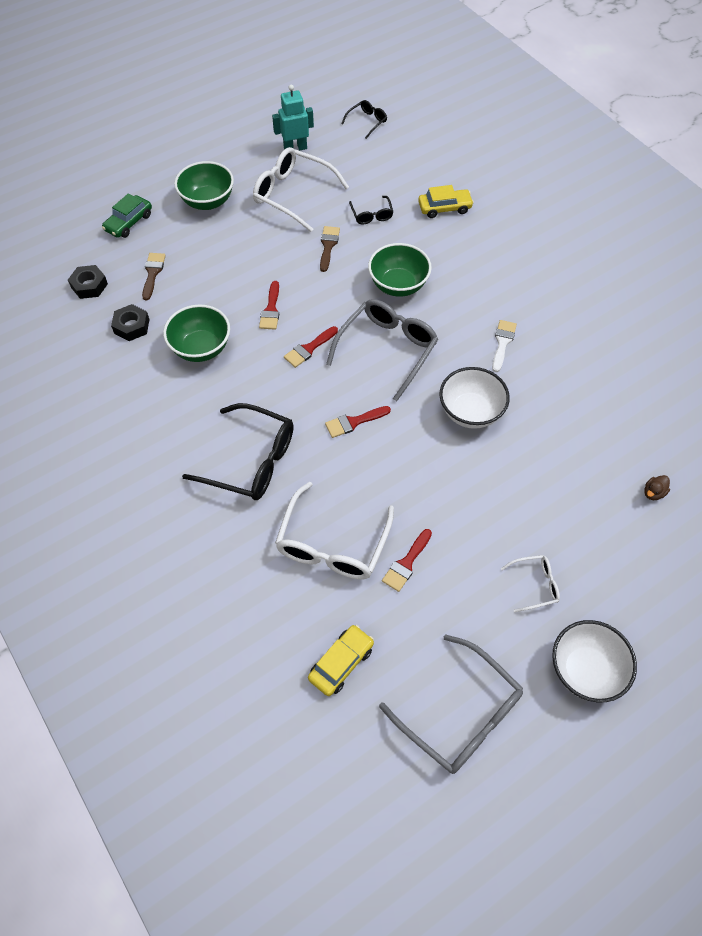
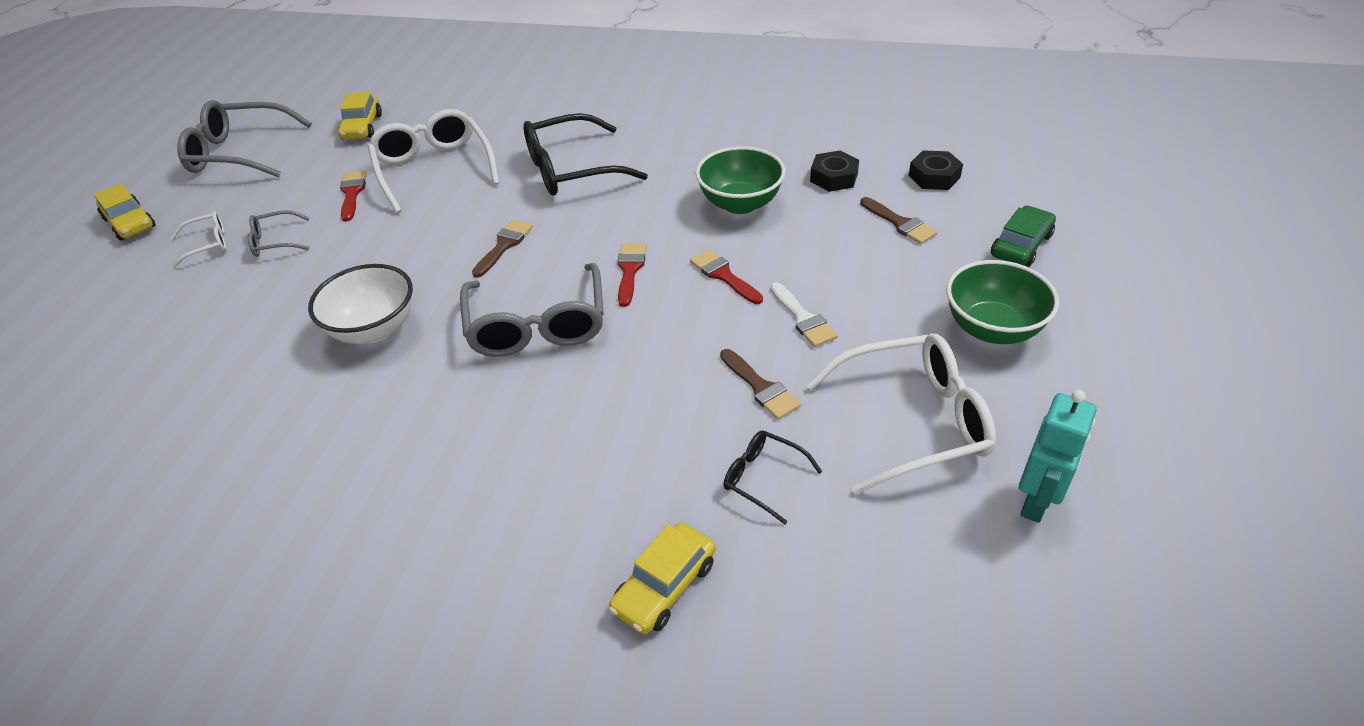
camera: 140 degrees right, 15 degrees down
(129, 222) = (1021, 245): green car -> green car turned 45 degrees clockwise
(353, 422) = (504, 245): red brush -> brown brush
(367, 122) = (1027, 675): black glasses -> none
(398, 285) = (604, 404): green bowl -> none
(487, 547) = (275, 241): none -> grey glasses
(502, 342) = (385, 430): white brush -> white brush (803, 319)
(535, 585) = (207, 244): white glasses -> white glasses turned 150 degrees counterclockwise
(585, 670) = (130, 223): white bowl -> yellow car
(653, 493) = (80, 388): brown duck -> none

